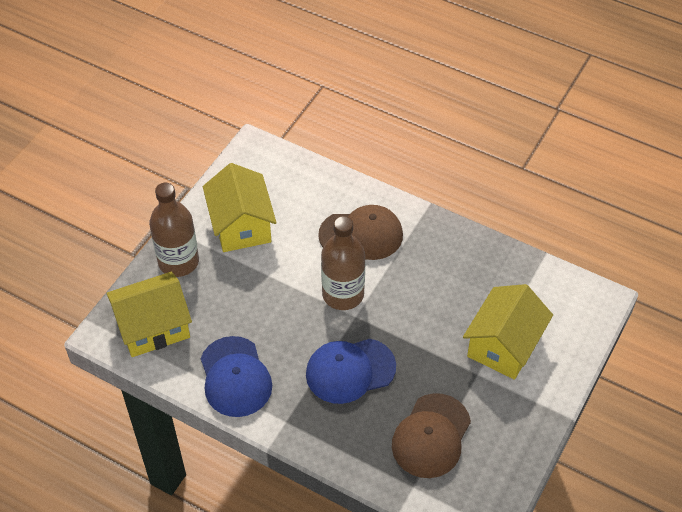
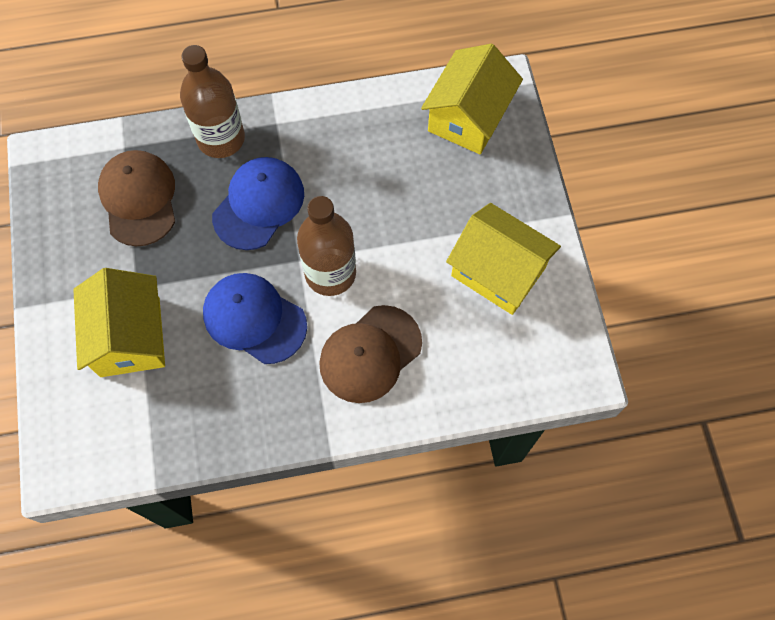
camera: 140 degrees right, 15 degrees up
(178, 262) = (514, 190): brown bottle -> brown bottle (221, 139)
(235, 377) = (354, 127): blue cap -> blue cap (254, 319)

